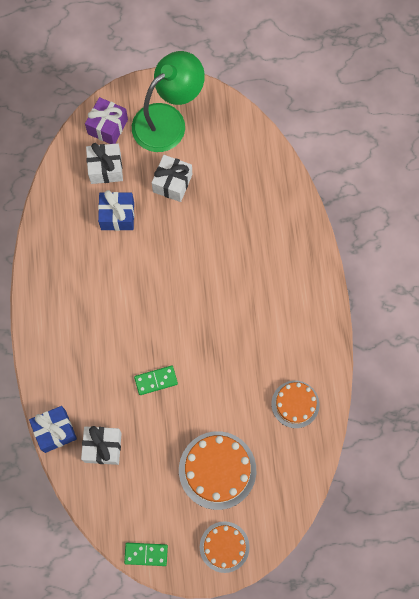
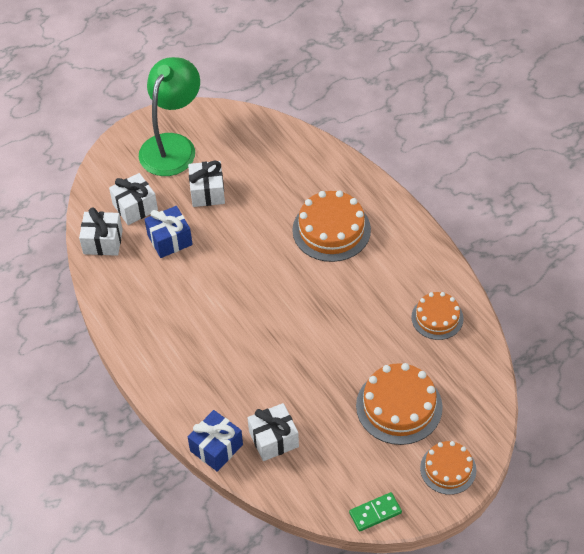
camera: 25 degrees left, 20 degrees down
(63, 190) = (103, 241): none -> white gift
(108, 127) = (117, 173): purple gift -> none
(156, 380) = (291, 358): green domino -> none
(255, 273) = (331, 230): none -> orange cake

